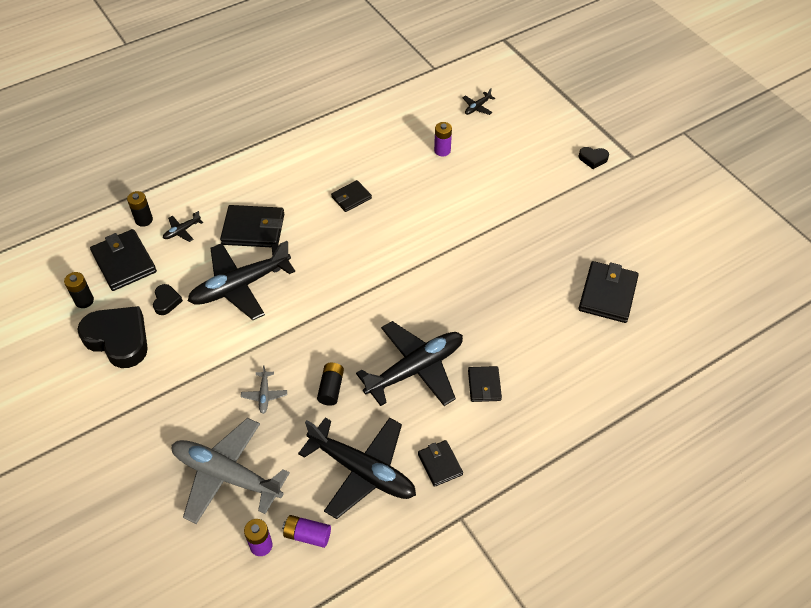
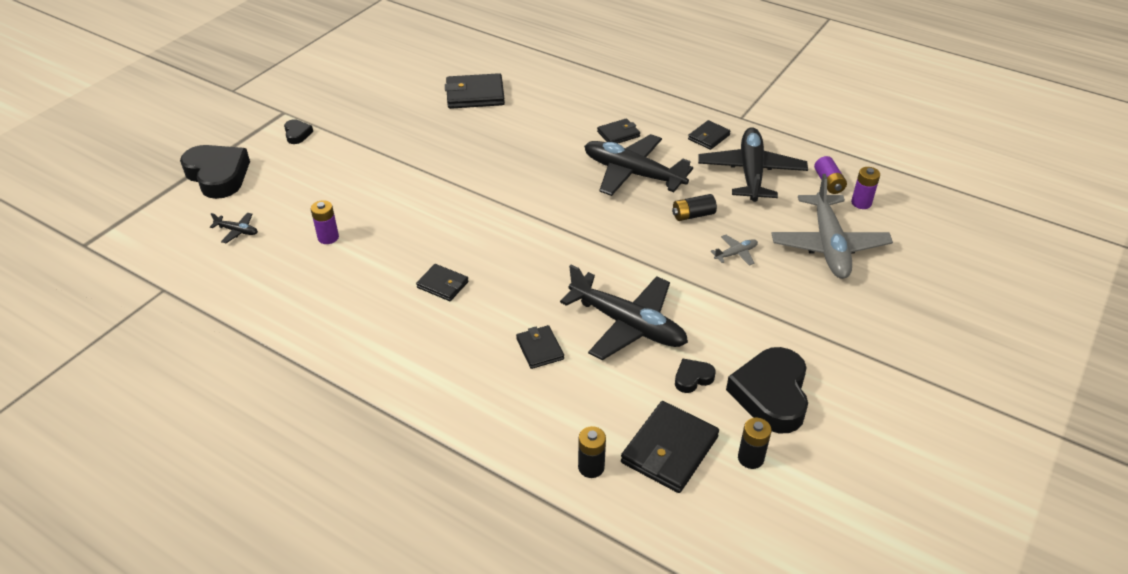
camera: 115 degrees left, 10 degrees down
(182, 231) = (584, 416): black plane -> none
(253, 229) = (540, 349): black wallet -> black wallet, size x0.58
(553, 107) = (218, 175): none -> black heart

